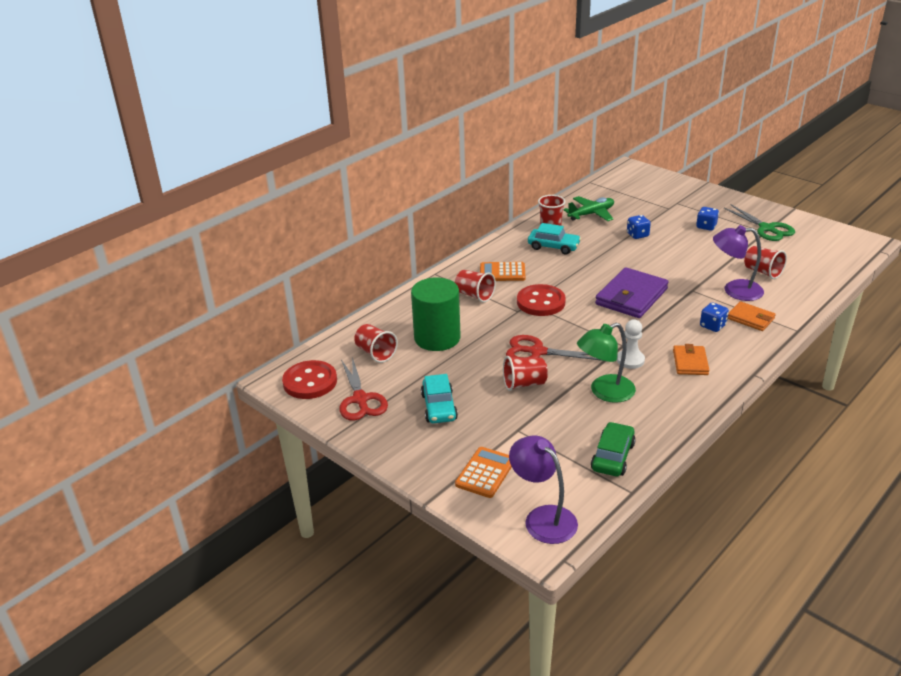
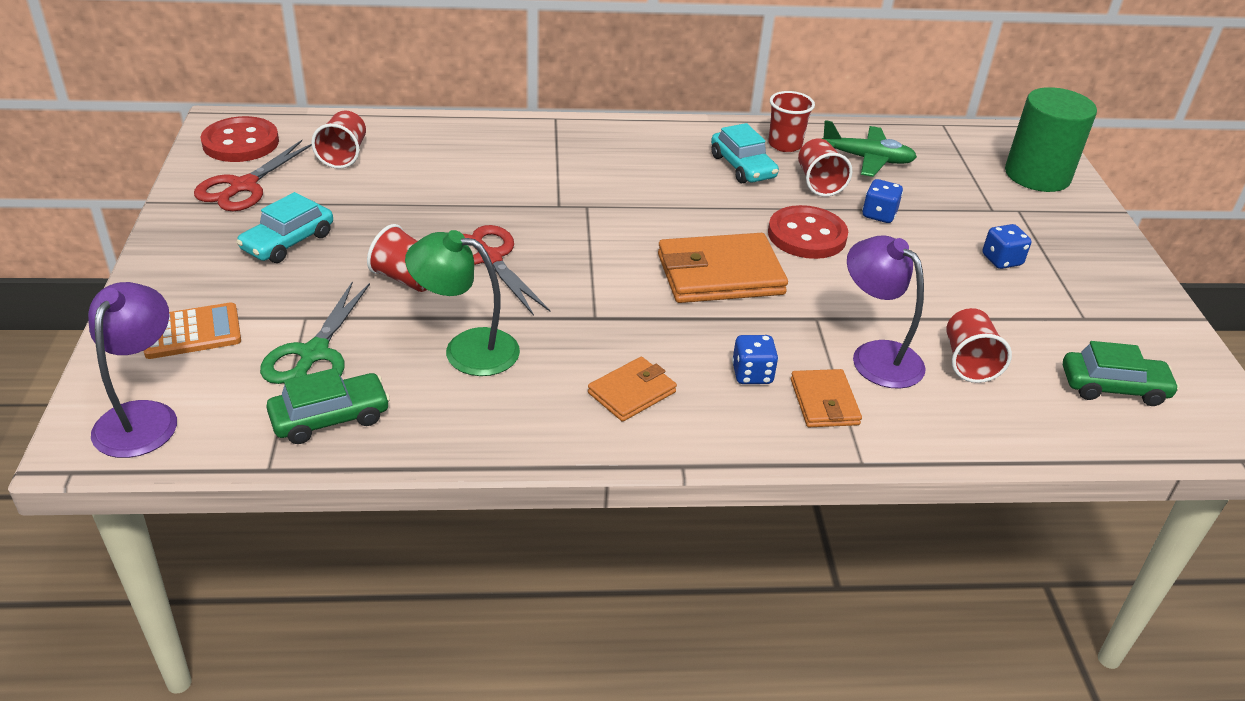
camera: 40 degrees right, 5 degrees up
(437, 338) = (425, 178): green cylinder -> green cylinder (1037, 175)
(474, 295) = (548, 162): red cup -> red cup (819, 183)
(502, 272) = (626, 158): orange calculator -> none
(541, 302) = (602, 213): red button -> red button (807, 235)
(630, 360) = (568, 338): white pawn -> none
(631, 297) = (720, 274): purple wallet -> orange wallet
(767, 228) = (1096, 316): green scissors -> green scissors (314, 354)
(813, 251) = (1113, 387): none -> green car

